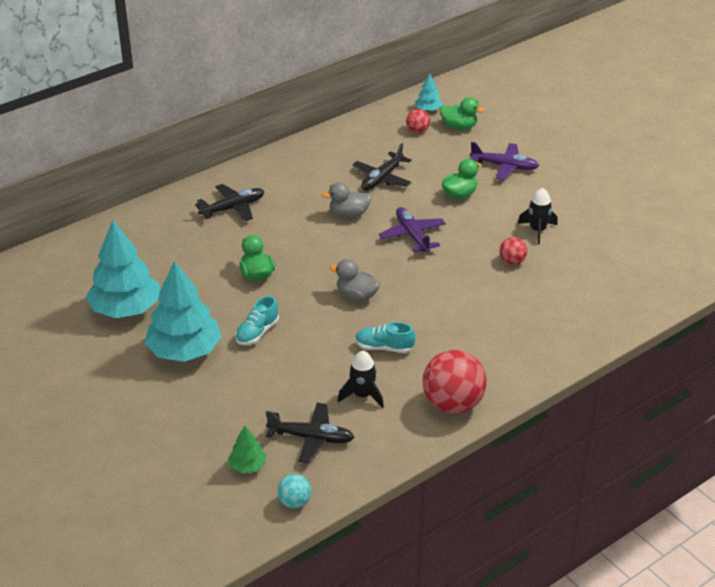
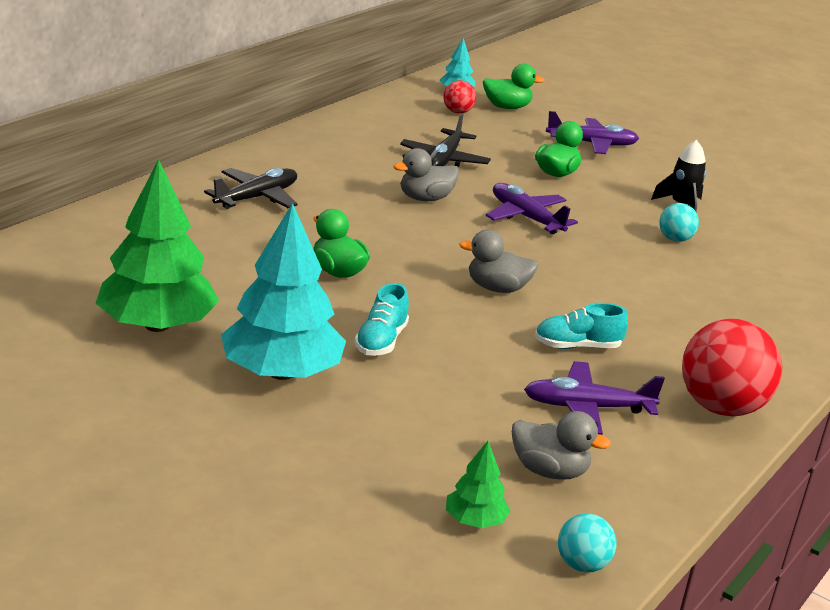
camera: 20 degrees left, 10 degrees down
(125, 309) = (157, 325): turquoise tree -> green tree
(311, 438) = (549, 471): black plane -> grey duck
(362, 395) = (587, 408): black rocket -> purple plane
(512, 261) = (675, 239): red ball -> turquoise ball

